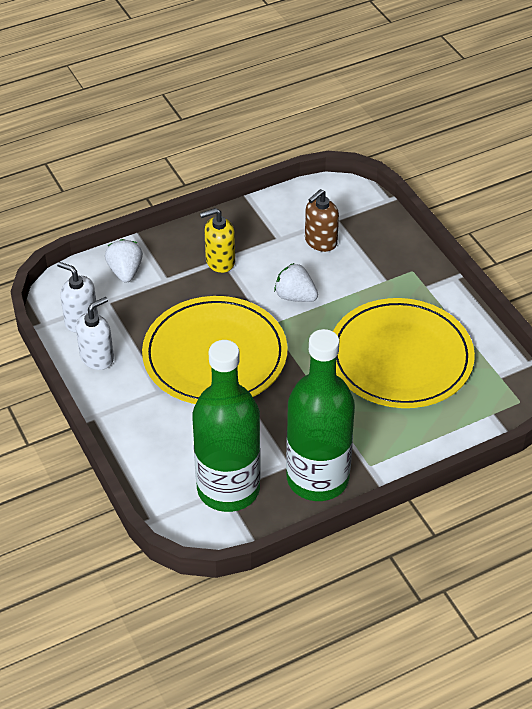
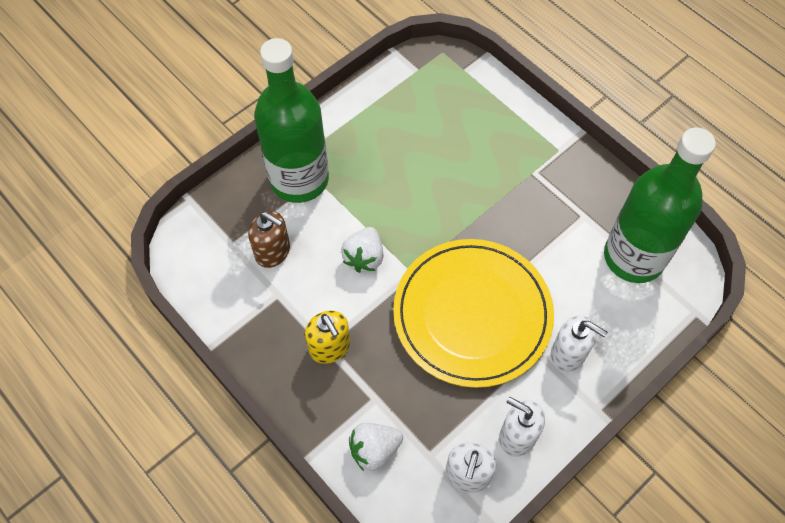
camera: 105 degrees left, 15 degrees up
(152, 410) = (568, 354): none -> white soap dispenser
(317, 478) = (590, 187): green bottle -> green bottle (299, 179)
(400, 357) = (420, 149): yellow plate -> none

